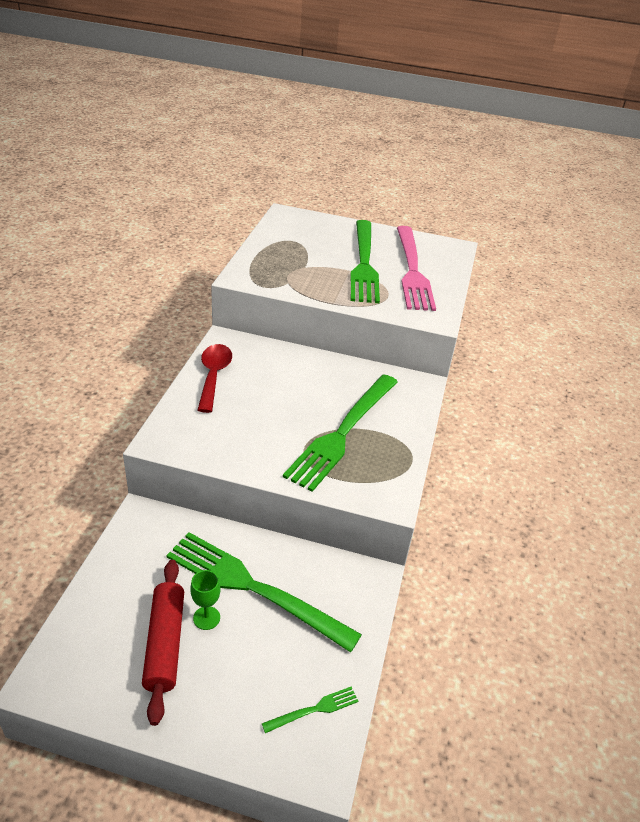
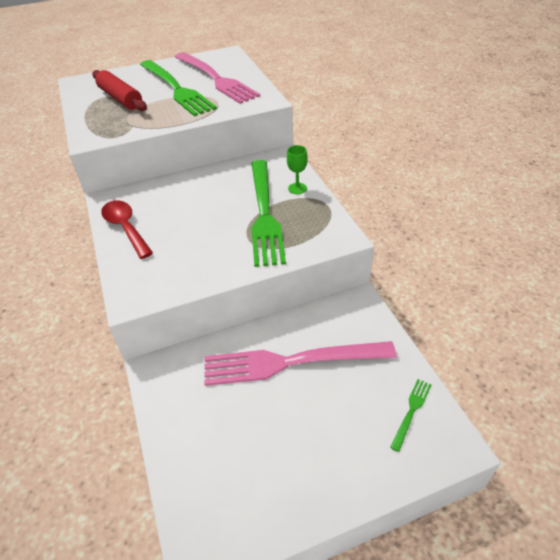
camera: 30 degrees left, 5 degrees up
(165, 643) = (267, 447): red rolling pin -> red rolling pin (120, 98)
(206, 618) = (279, 406): green goblet -> green goblet (297, 188)
(254, 588) = (290, 362): green fork -> pink fork

